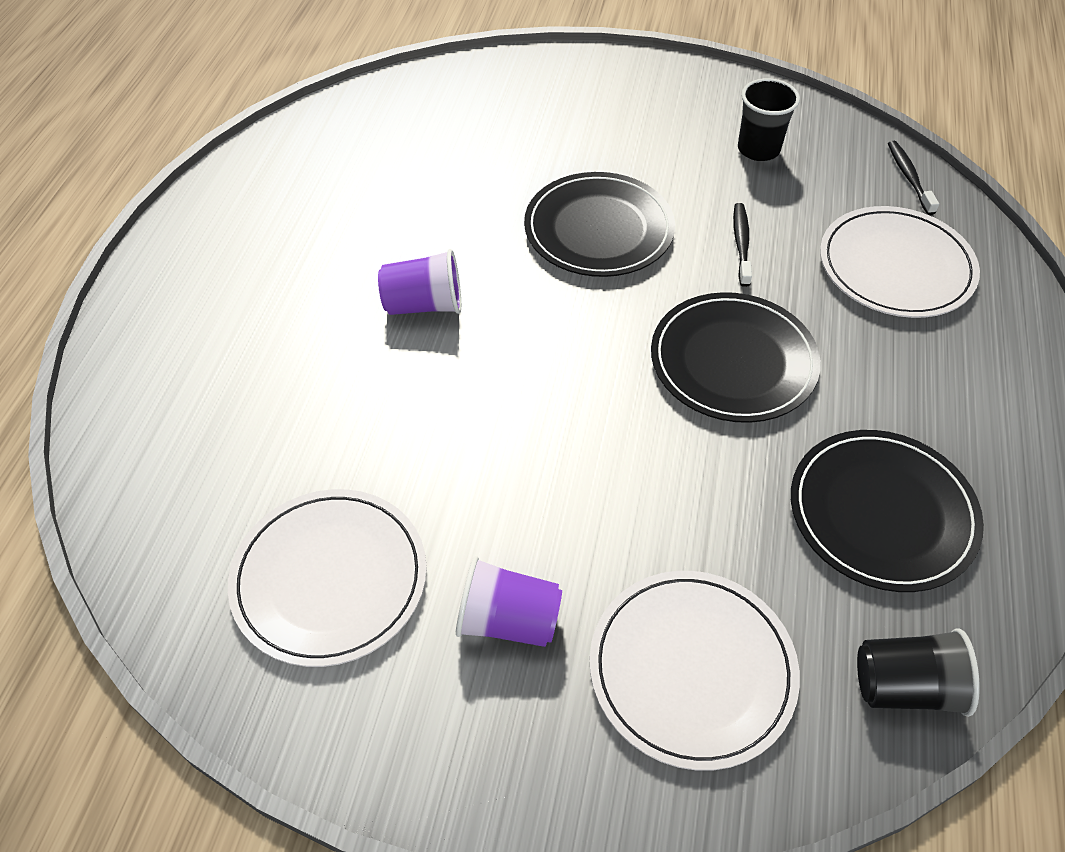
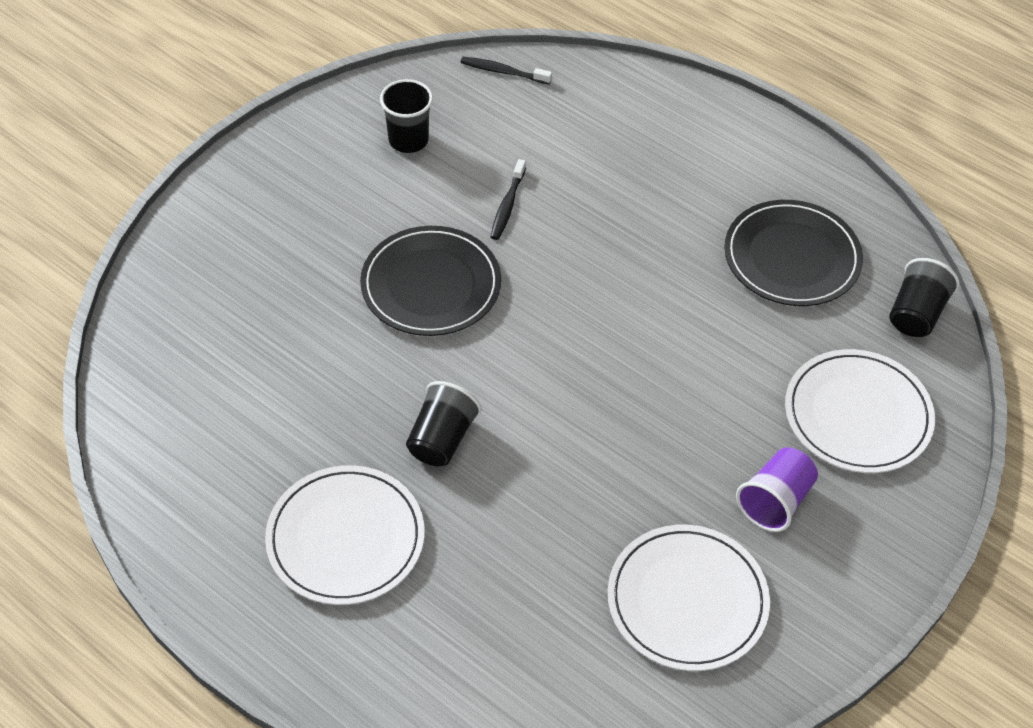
camera: 65 degrees left, 0 degrees up
(424, 305) = (442, 439): purple cup -> black cup
(733, 361) = (621, 269): black plate -> none
(741, 244) = (507, 205): black toothbrush -> black toothbrush turned 105 degrees counterclockwise
(896, 266) = (588, 131): white plate -> white plate (345, 538)

